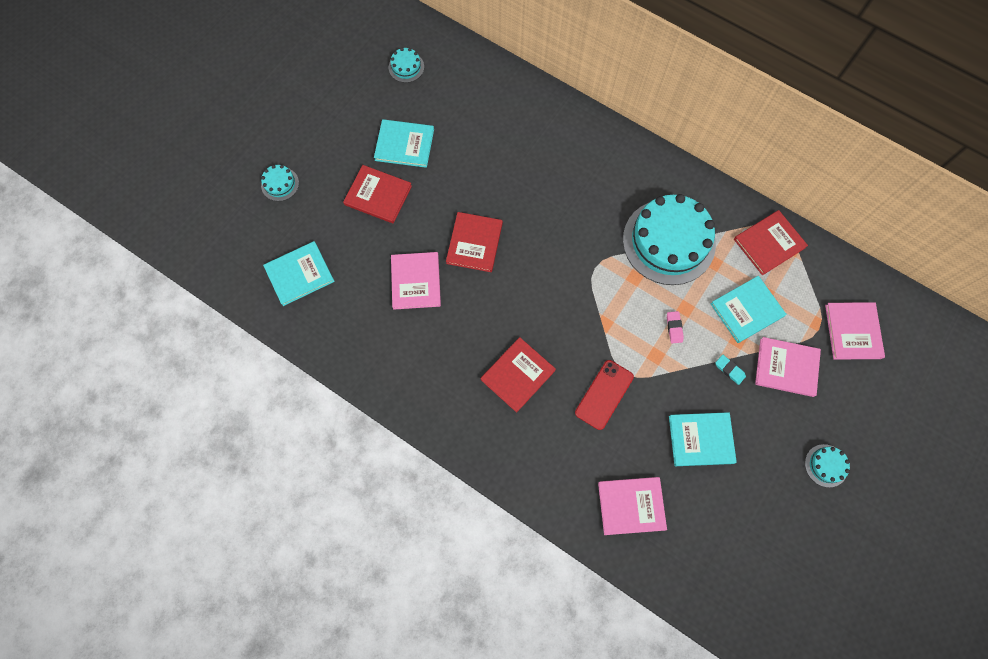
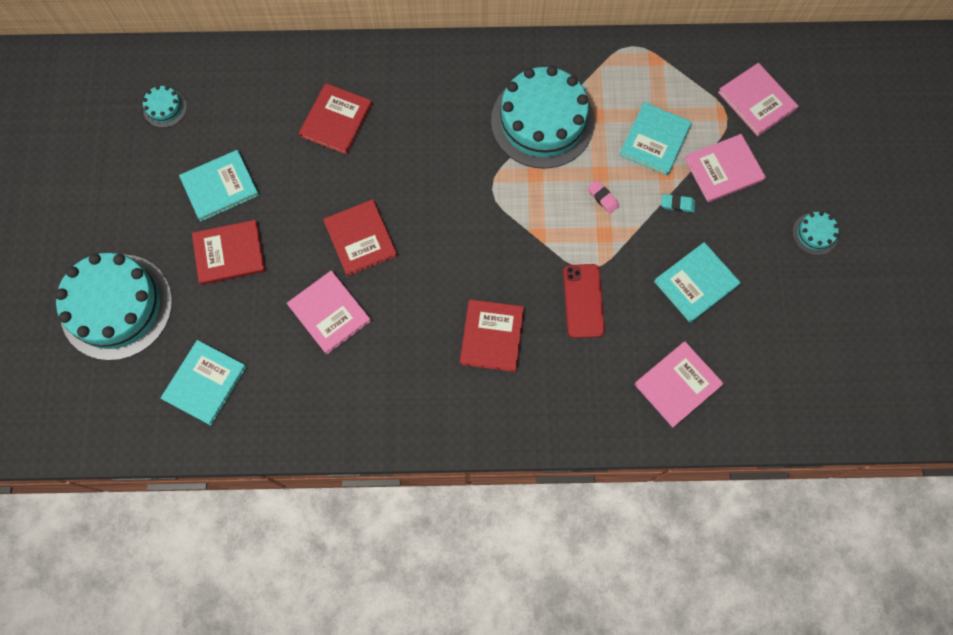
camera: 35 degrees left, 0 degrees up
(280, 184) = (116, 306): turquoise cake -> turquoise cake, size x2.39
(769, 243) = (632, 67): red book -> red book (336, 120)

